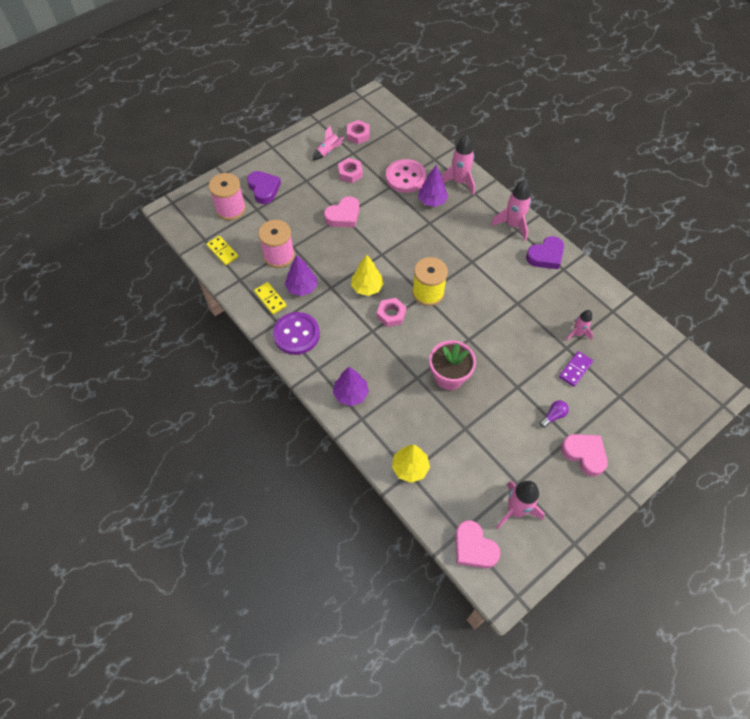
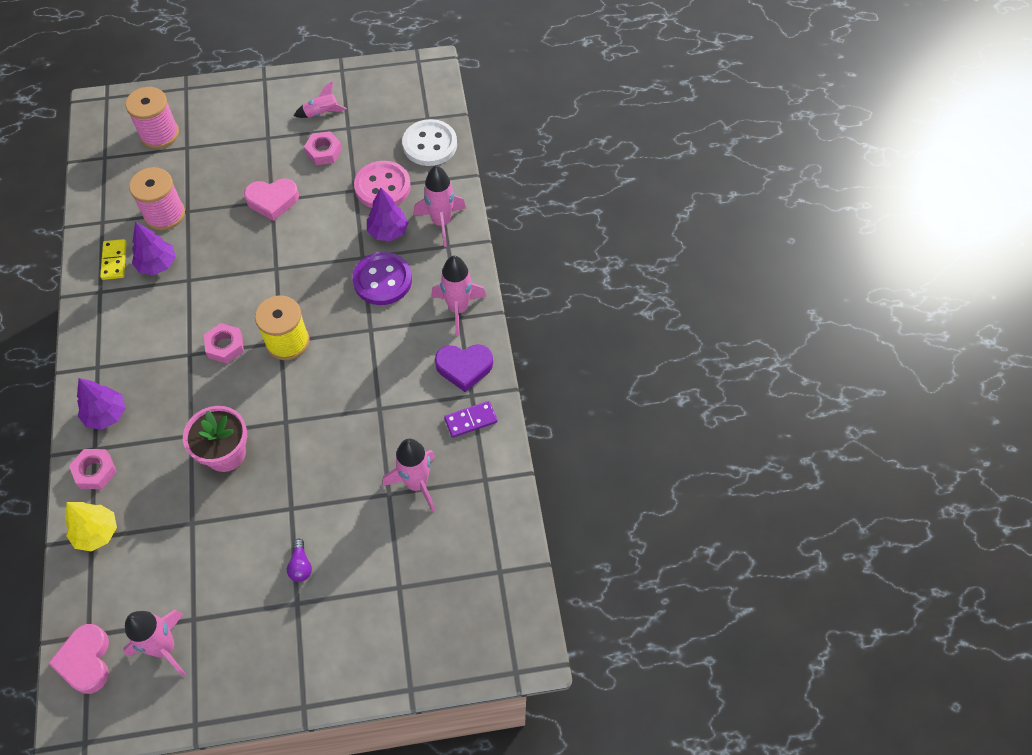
camera: 30 degrees right, 0 degrees up
(222, 251) = (111, 180): yellow domino -> none
(264, 189) = (213, 127): purple heart -> none
(296, 334) = (107, 316): purple button -> purple button (382, 280)
(358, 135) = (373, 108): pink nut -> pink nut (95, 471)
(367, 287) = (226, 300): yellow tree -> none
(412, 141) = (430, 144): none -> white button
(553, 416) = (300, 566): purple light bulb -> purple light bulb turned 90 degrees clockwise
(575, 369) = (375, 526): purple domino -> purple domino (470, 420)
(577, 333) = (416, 483): pink rocket -> pink rocket, size x1.62
(584, 454) = (296, 631): pink heart -> none

